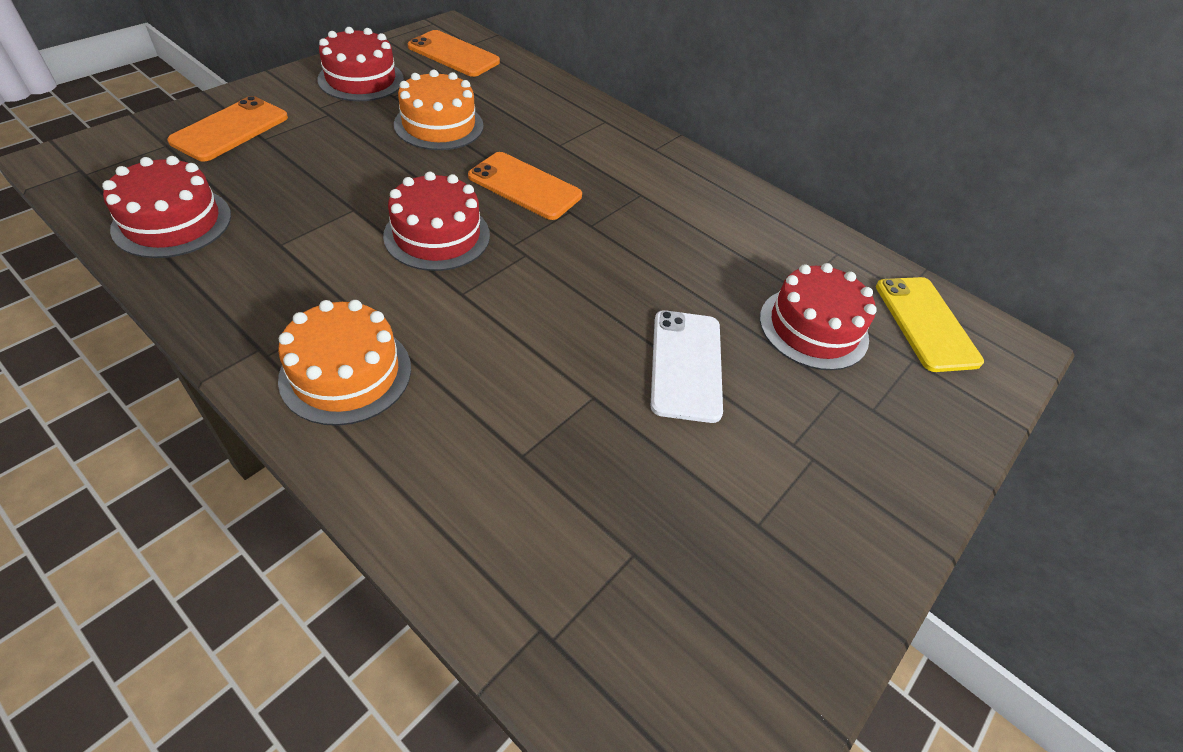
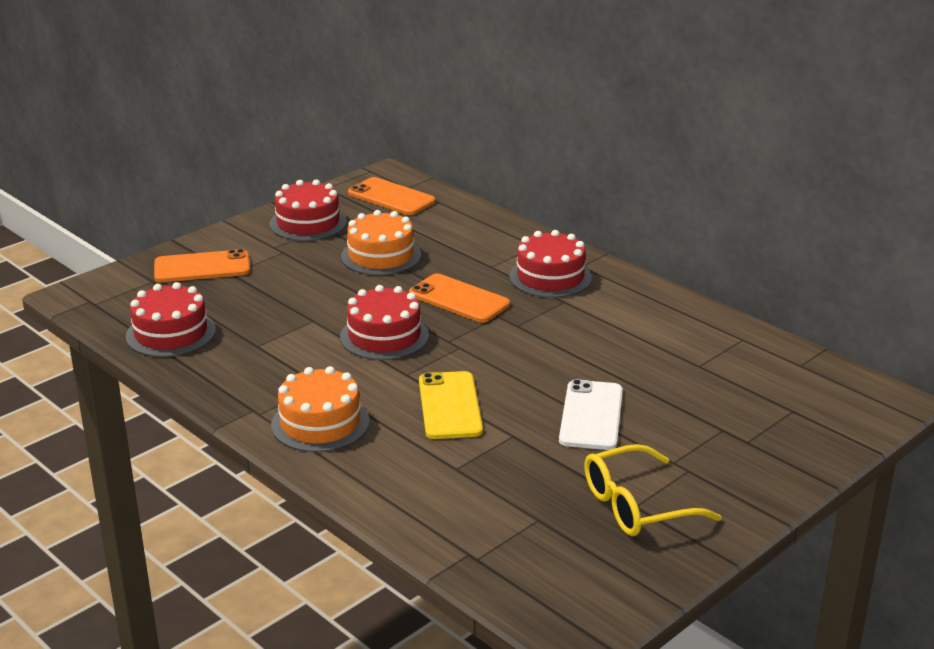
camera: 10 degrees right, 20 degrees down
(230, 129) = (202, 267): orange phone -> orange phone turned 45 degrees clockwise
(761, 524) = (638, 505): none -> yellow glasses
(813, 328) = (707, 391): red cake -> red cake (550, 277)
(926, 323) = (812, 386): yellow phone -> yellow phone (450, 406)

